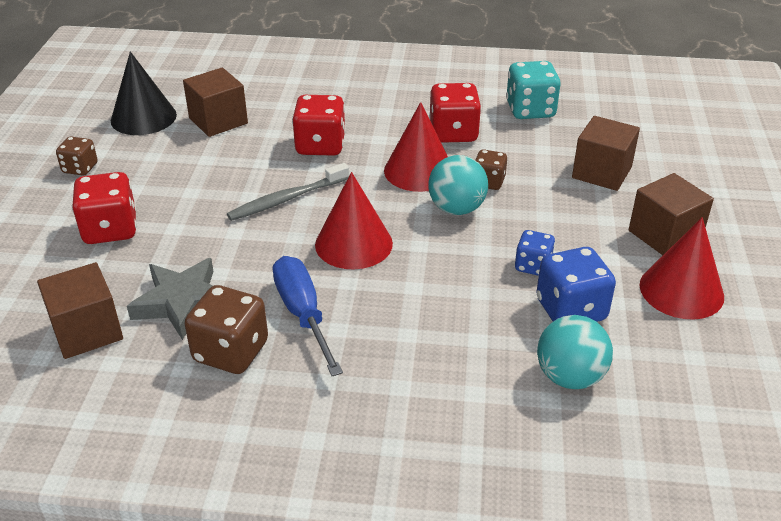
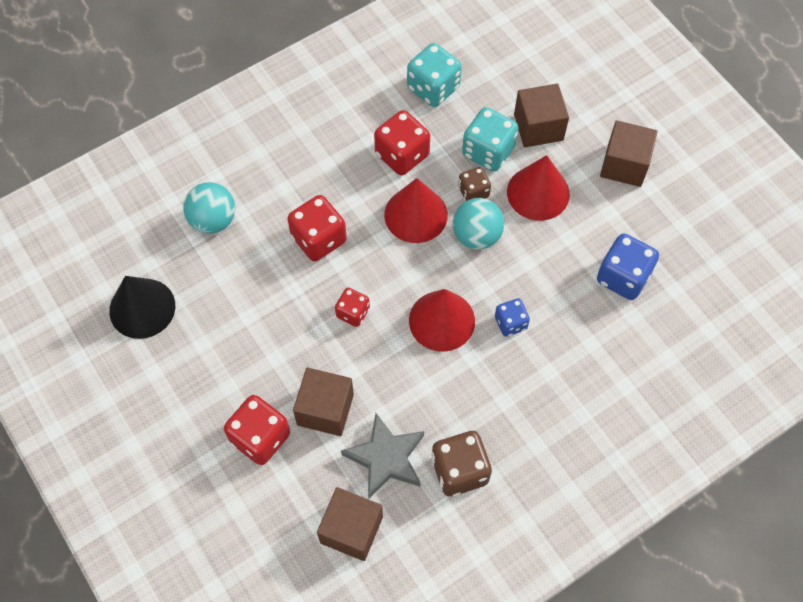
camera: 40 degrees left, 25 degrees up
(80, 168) = (160, 399): brown dice -> none
(218, 121) = (208, 268): brown cube -> brown cube (325, 409)
(286, 199) = (353, 313): grey toothbrush -> red dice
(303, 313) = (470, 405): blue screwdriver -> none
(533, 165) = (488, 151): none -> turquoise dice
(533, 266) = (570, 255): blue dice -> blue dice (510, 323)
(570, 377) = (664, 332): turquoise ball -> turquoise ball (213, 220)
(681, 290) = (670, 211): red cone -> red cone (538, 193)

